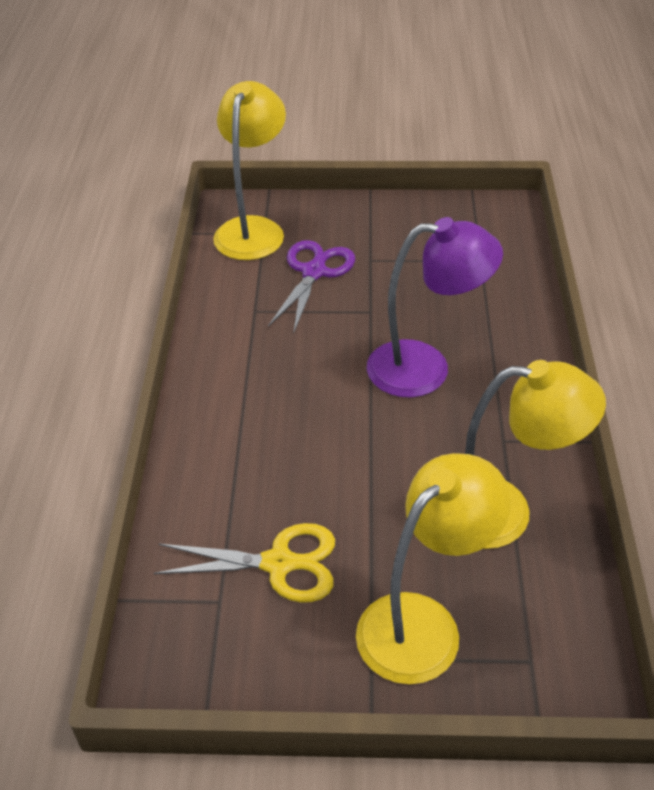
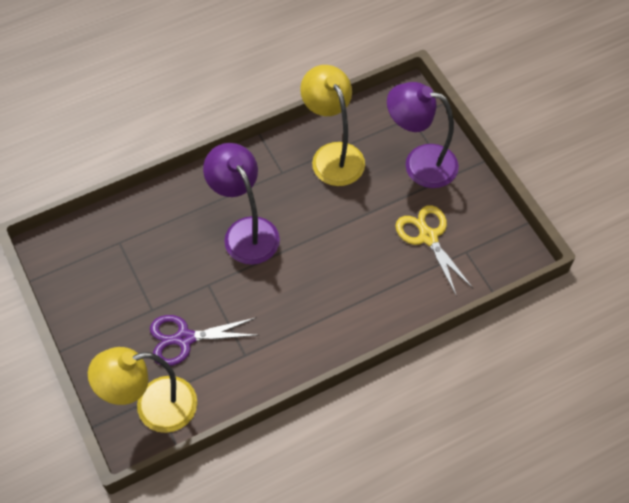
camera: 120 degrees left, 15 degrees up
(423, 623) = (419, 163): yellow lamp -> purple lamp

